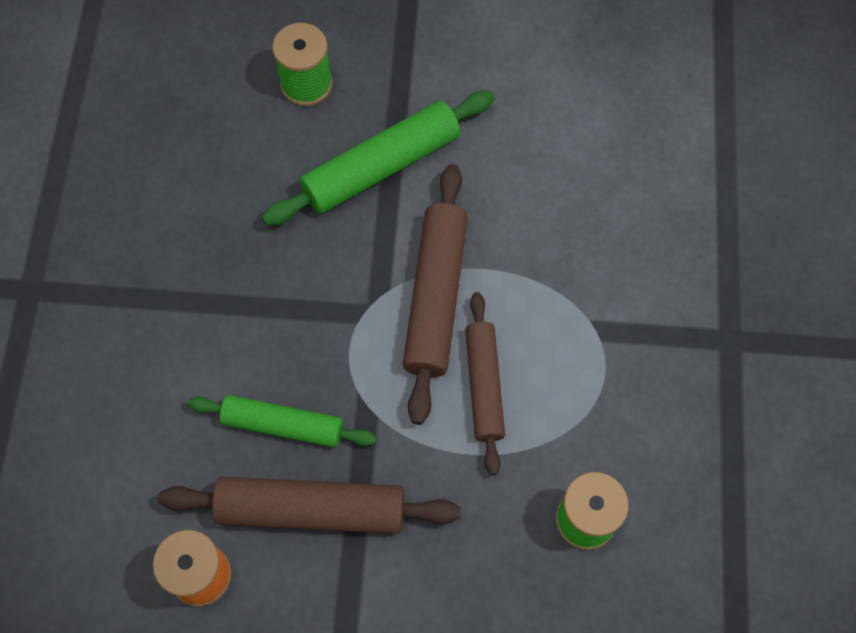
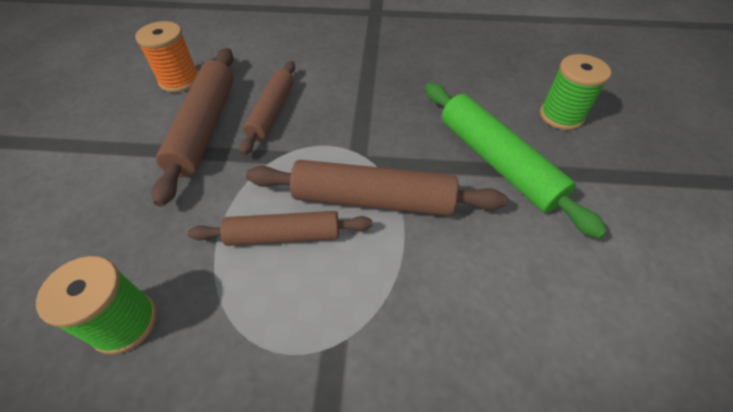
camera: 90 degrees right, 15 degrees down
(283, 425) = (272, 112): green rolling pin -> brown rolling pin

